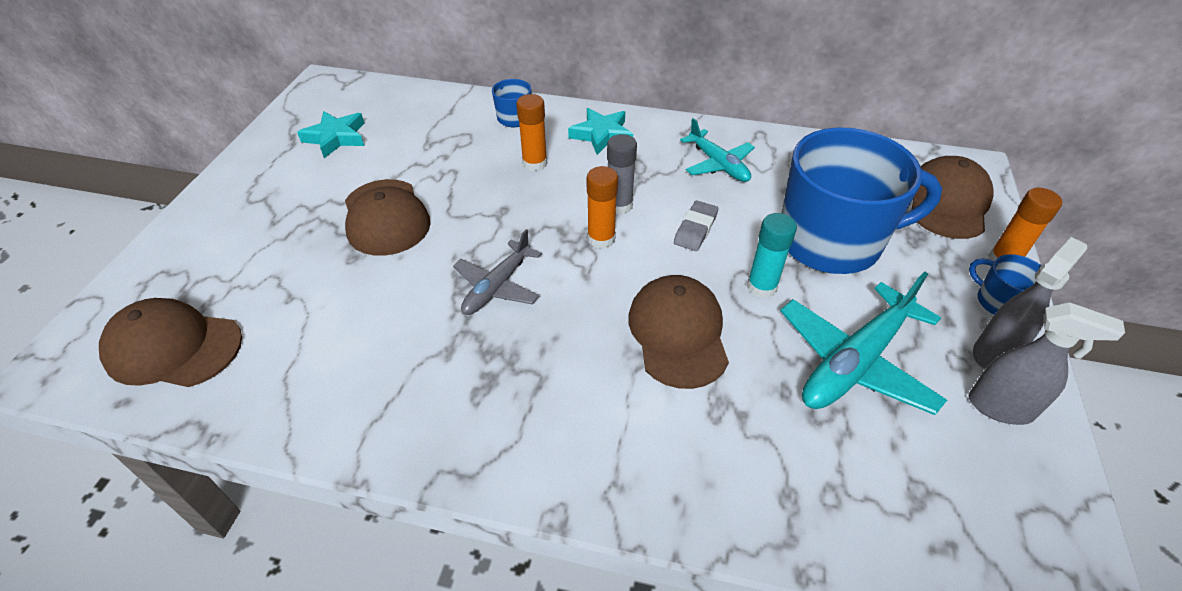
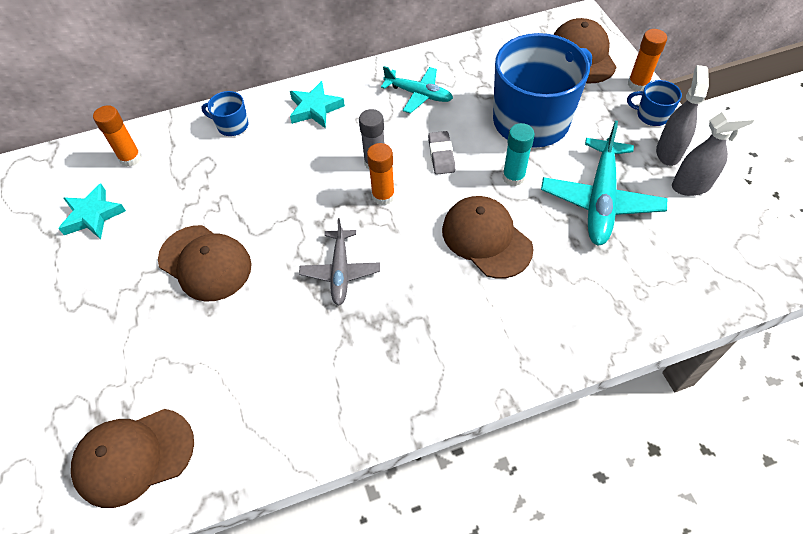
camera: 30 degrees left, 10 degrees up
(534, 163) = (284, 158): orange glue stick -> orange glue stick (130, 158)

